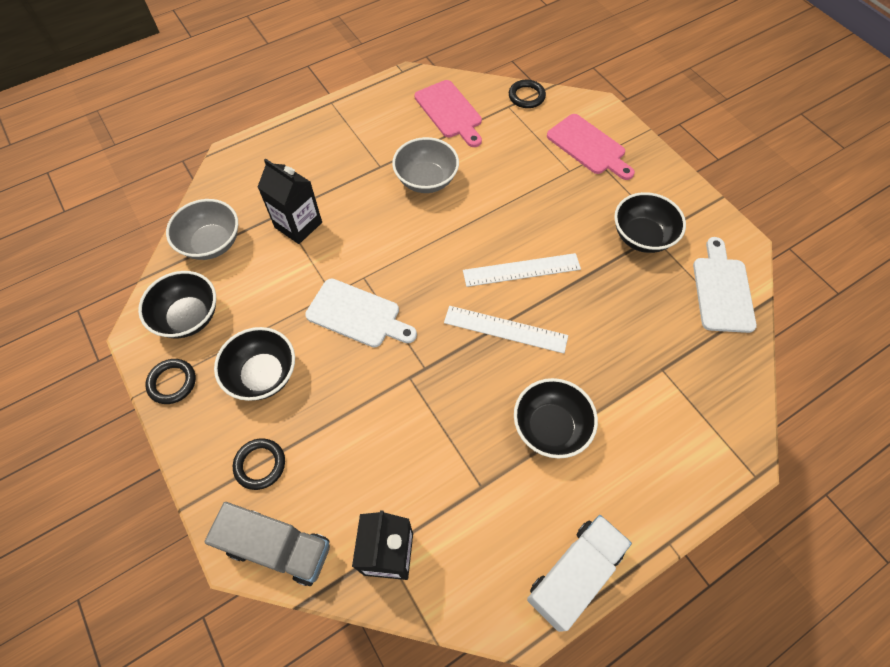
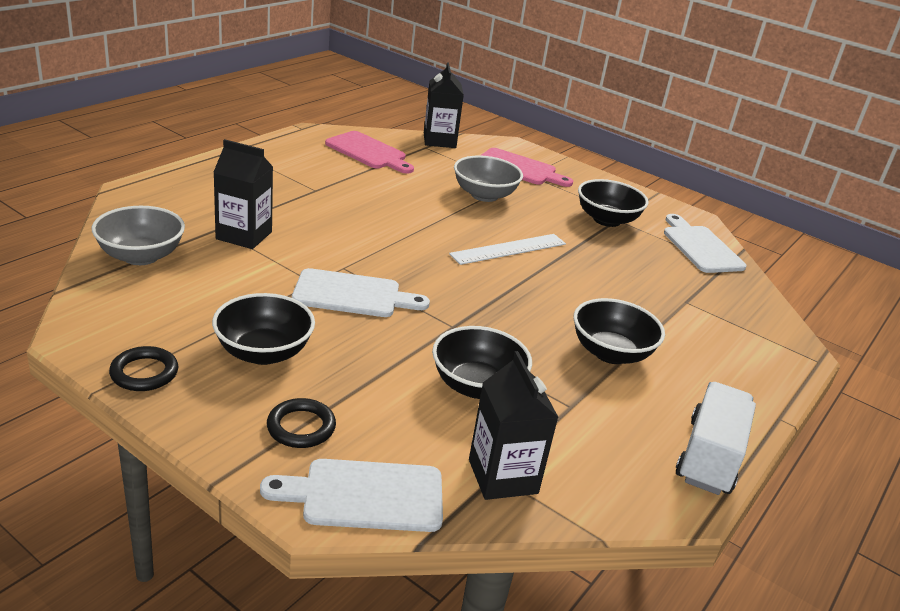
camera: 25 degrees left, 30 degrees down
(188, 317) = (139, 316): black bowl -> black bowl (476, 386)
(278, 548) = (365, 495): grey truck -> white cutting board
(426, 180) = (371, 196): grey bowl -> grey bowl (484, 195)
(505, 329) = (519, 290): white ruler -> none
(526, 96) = (439, 140): black ring -> black carton

